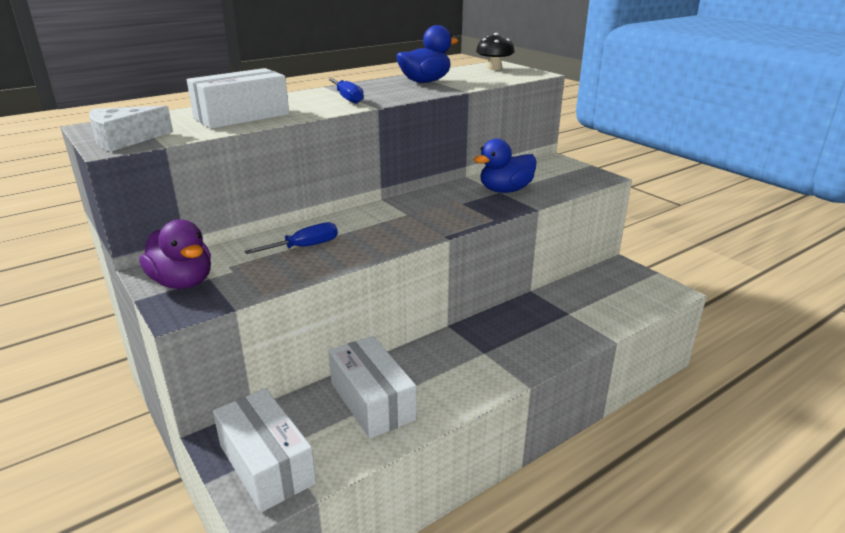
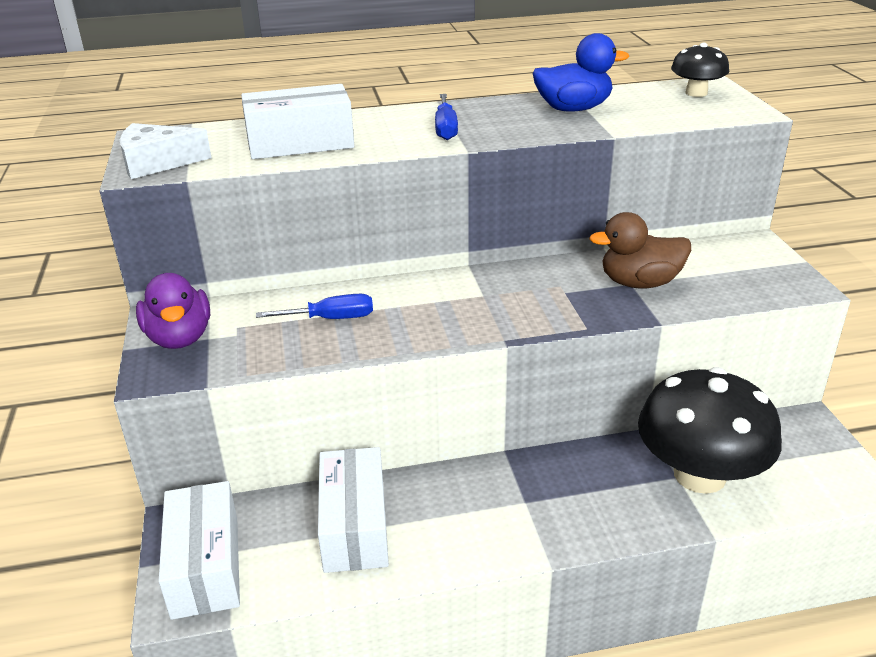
camera: 25 degrees right, 5 degrees up
(505, 190) = (639, 283): blue duck -> brown duck
(581, 309) = (699, 475): none -> black mushroom

